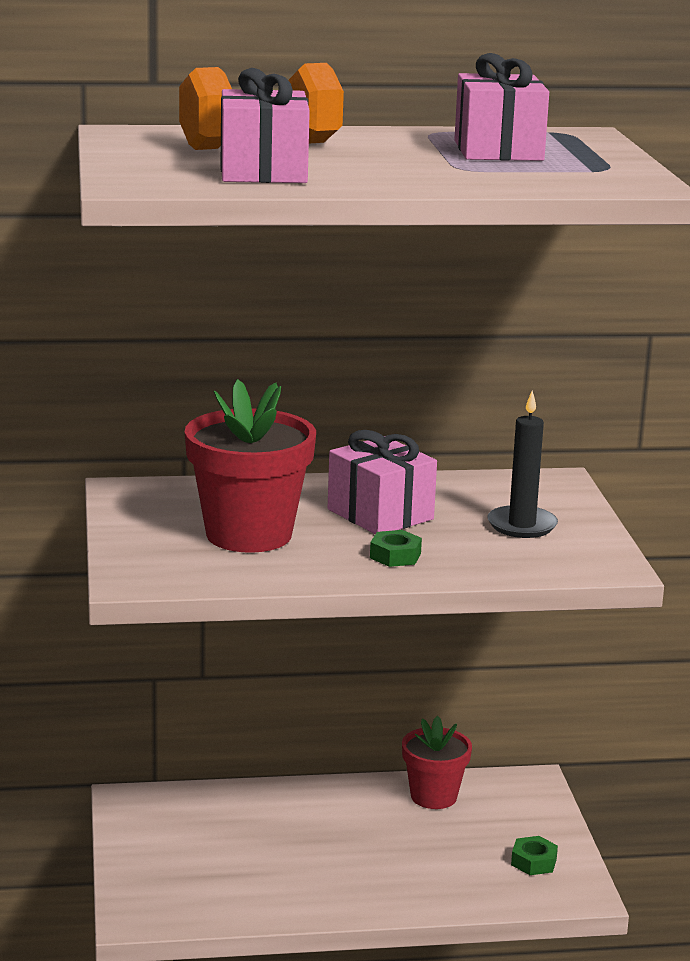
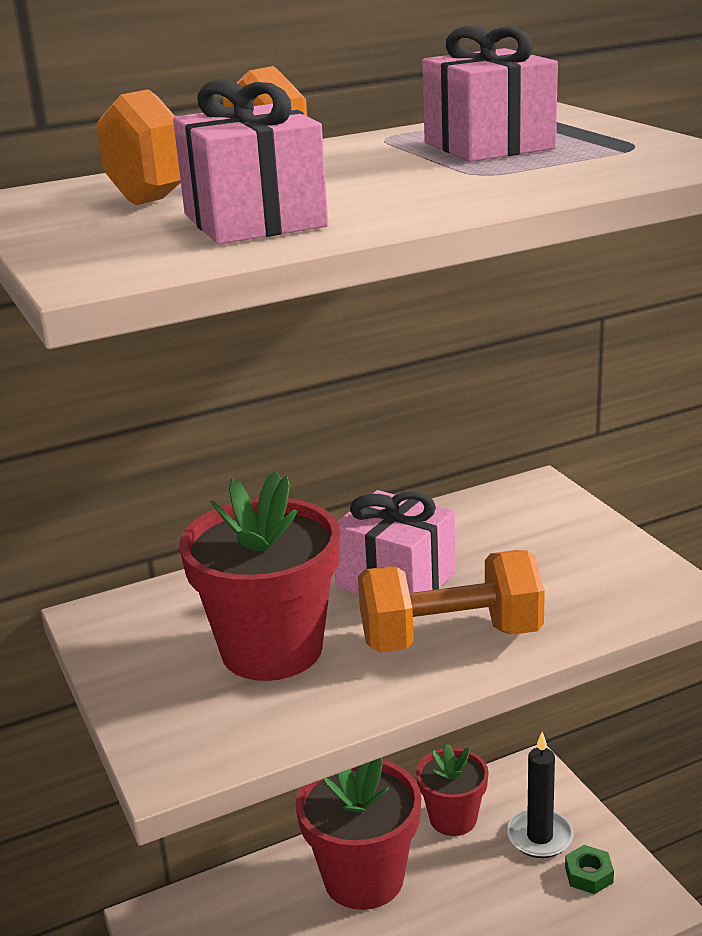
camera: 15 degrees left, 5 degrees up
(327, 816) = (363, 878): none -> red flower pot
(395, 556) = (450, 638): green nut -> orange dumbbell
(522, 525) = (549, 557): black candle -> black candle (539, 837)

